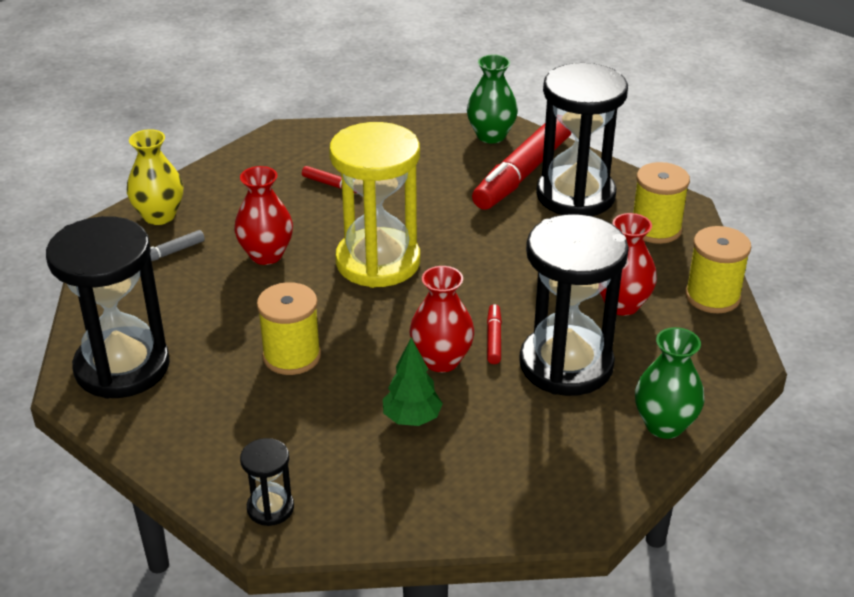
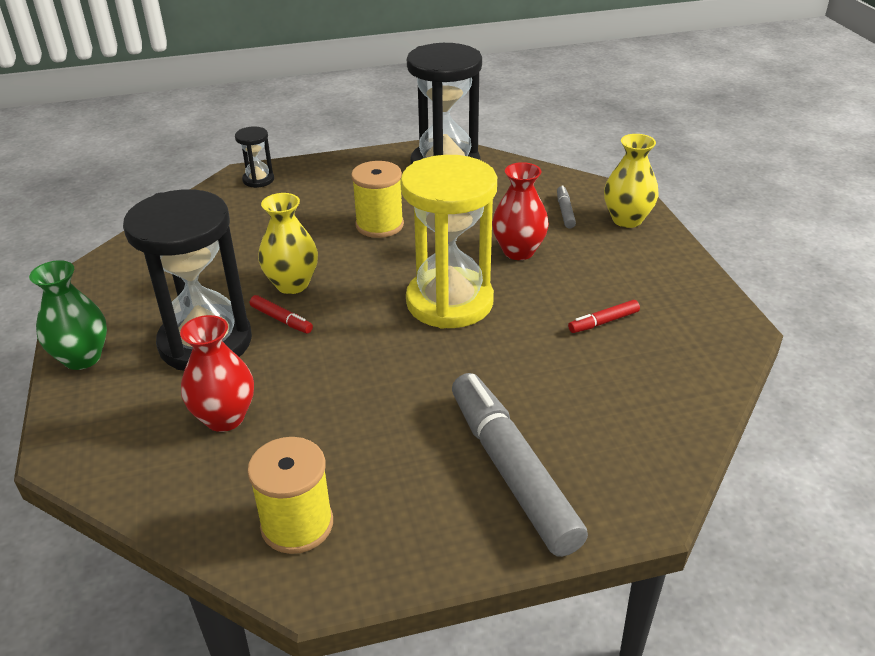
camera: 125 degrees right, 0 degrees up
(412, 419) = (255, 249): green tree -> none
(441, 360) = (292, 284): red vase -> yellow vase
(491, 136) = (623, 488): green vase -> none
(522, 174) = (511, 471): red marker -> grey marker
(575, 195) = (426, 492): black hourglass -> none
(712, 296) = (152, 493): yellow spool -> none

